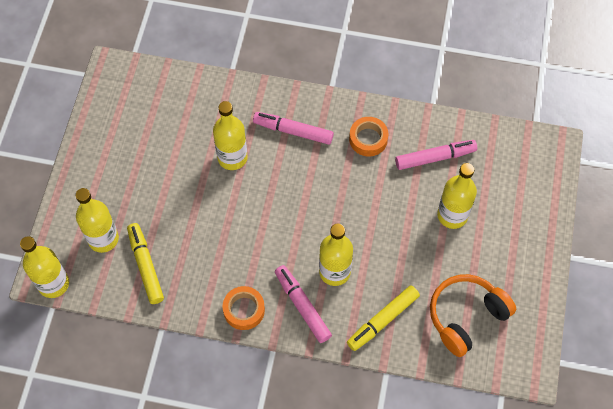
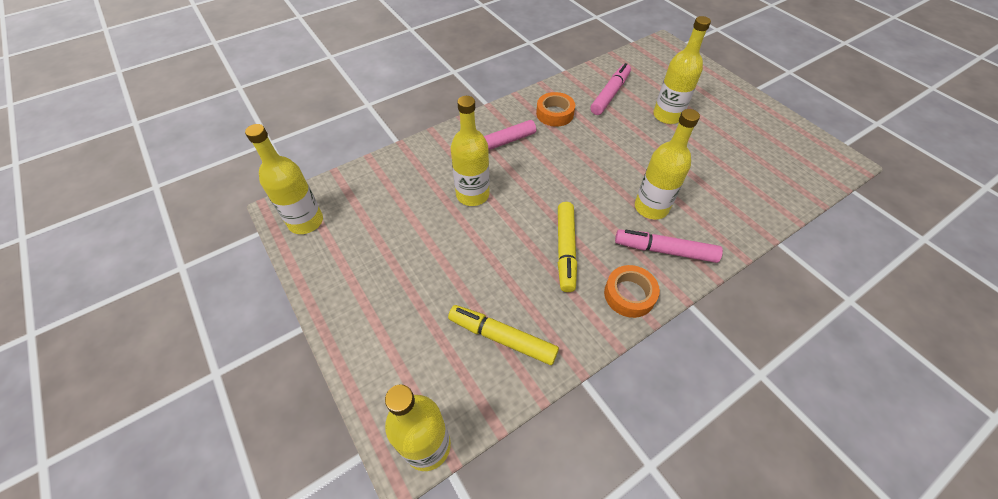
camera: 45 degrees left, 10 degrees down
(103, 239) = (432, 351): yellow bottle -> yellow bottle (306, 222)
(382, 320) = (726, 210): yellow marker -> yellow marker (565, 250)
(466, 316) = (764, 163): orange headphones -> none

